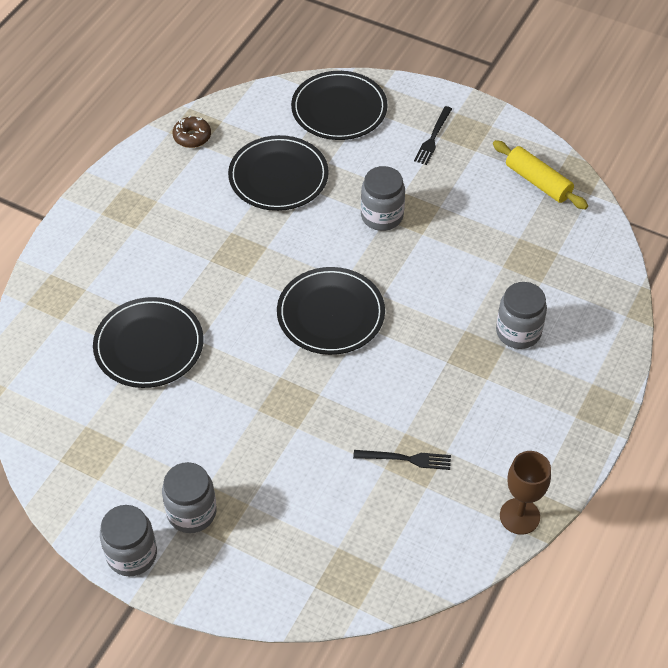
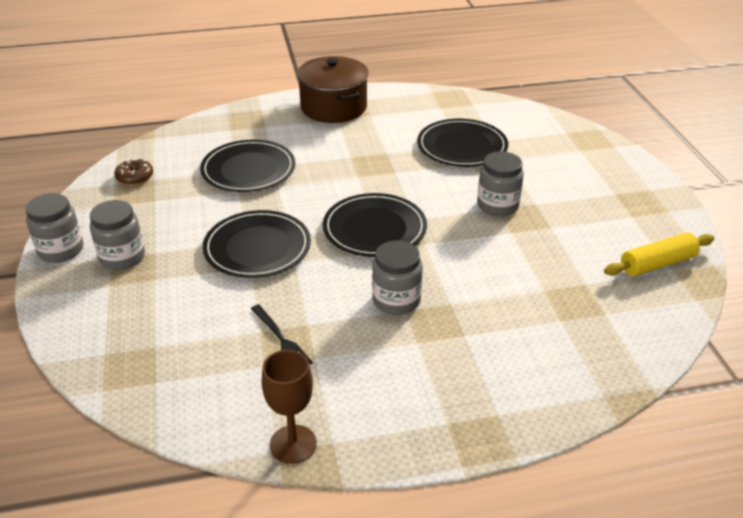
camera: 50 degrees right, 15 degrees down
(112, 218) = (333, 107): none -> brown pot
(192, 137) = (441, 101): brown donut -> brown donut (135, 177)
(339, 109) = (560, 140): black plate -> black plate (257, 247)
(433, 137) = (607, 191): black fork -> none
(518, 332) = (490, 335): grey jar -> grey jar (396, 300)
(538, 182) = (657, 264): yellow rolling pin -> yellow rolling pin turned 60 degrees clockwise

